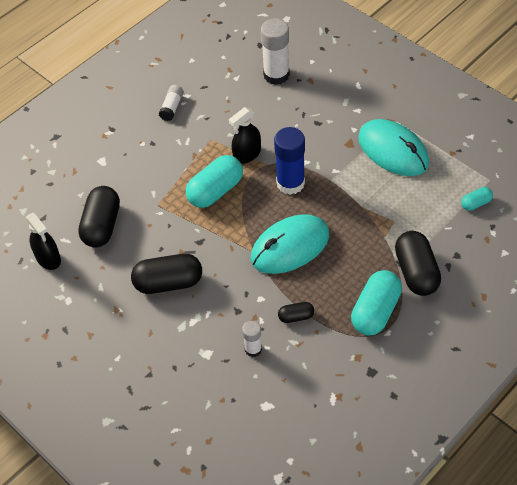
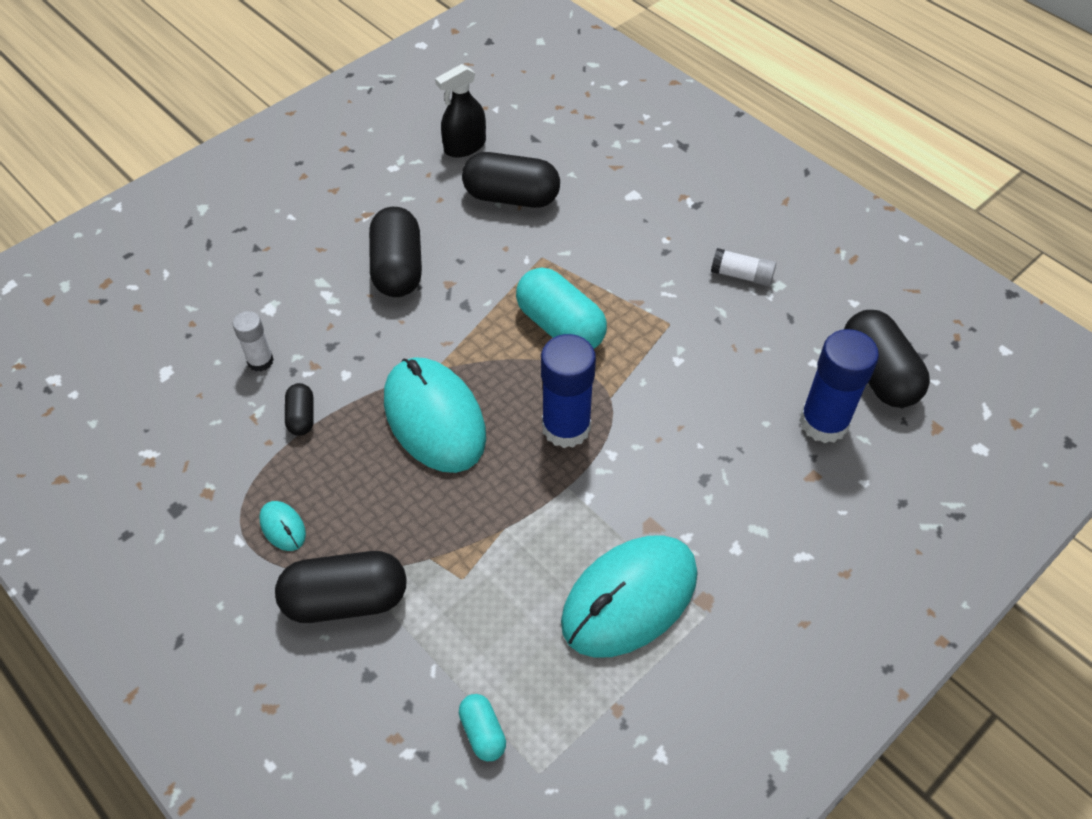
camera: 90 degrees right, 0 degrees up
(242, 53) = (878, 374): none -> black capsule
(247, 154) = (634, 370): black spray bottle -> none
(276, 75) = (823, 422): white glue stick -> blue glue stick
(375, 311) = (283, 527): turquoise capsule -> turquoise mouse

